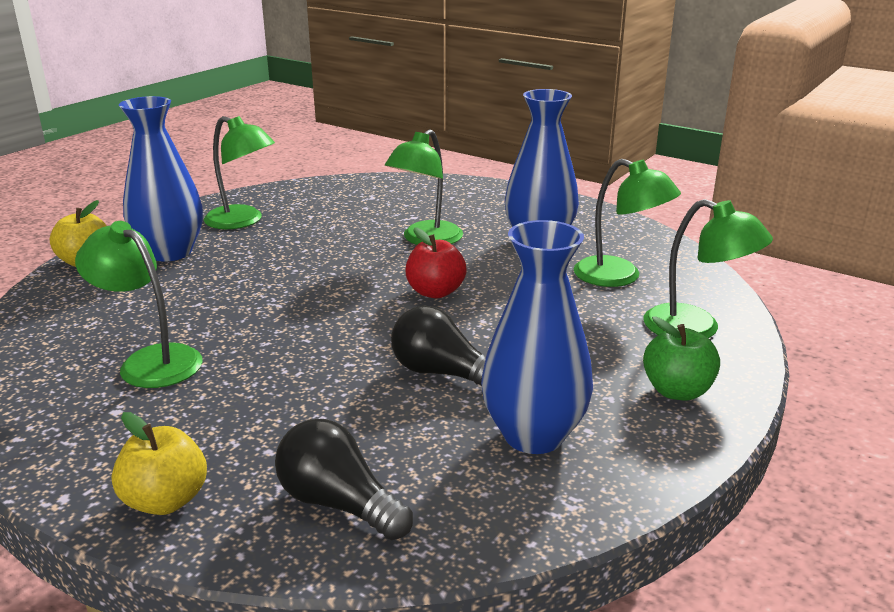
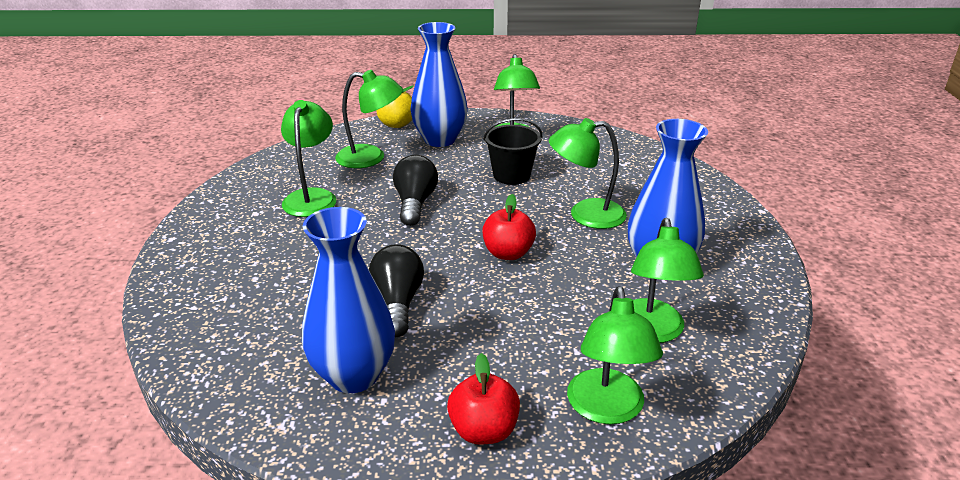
camera: 55 degrees right, 5 degrees up
(131, 299) = (371, 158): none -> green lamp
(166, 500) = (187, 268): yellow apple -> none
(306, 245) = (511, 175): none -> black bucket
(339, 503) = (220, 326): black light bulb -> black light bulb (415, 203)
(677, 391) = (483, 431): green apple -> red apple

